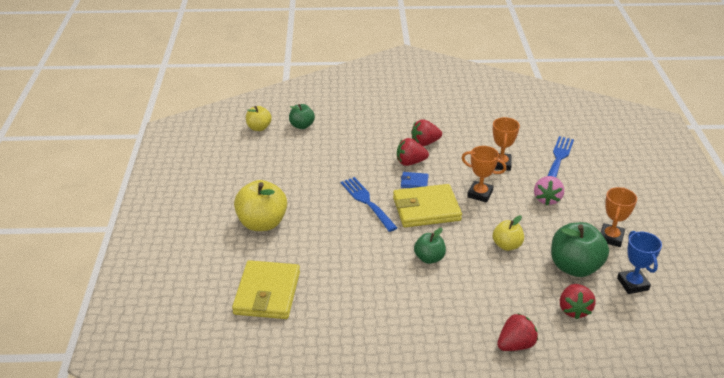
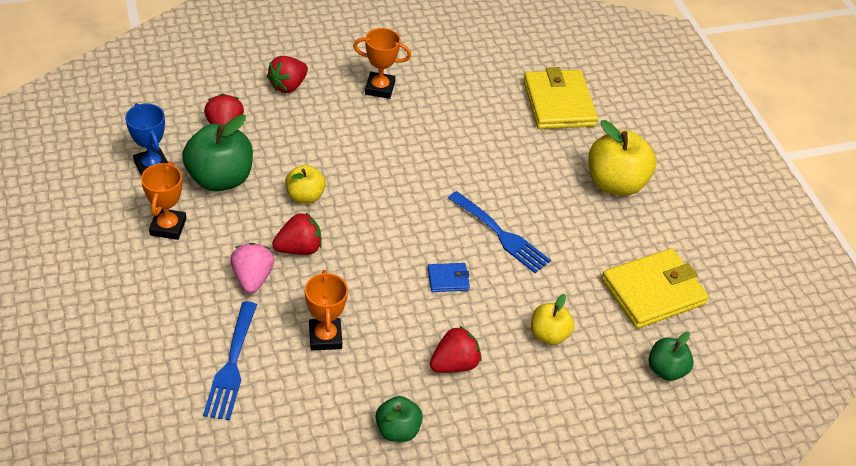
camera: 160 degrees right, 10 degrees up
(259, 128) = (729, 352): yellow apple -> yellow apple (549, 335)
(410, 162) = (465, 317): red strawberry -> red strawberry (299, 248)
(426, 209) = (419, 235): yellow wallet -> yellow wallet (653, 292)
(429, 258) = (397, 166): green apple -> green apple (397, 430)
(480, 194) = (350, 272): orange trophy -> orange trophy (380, 88)

